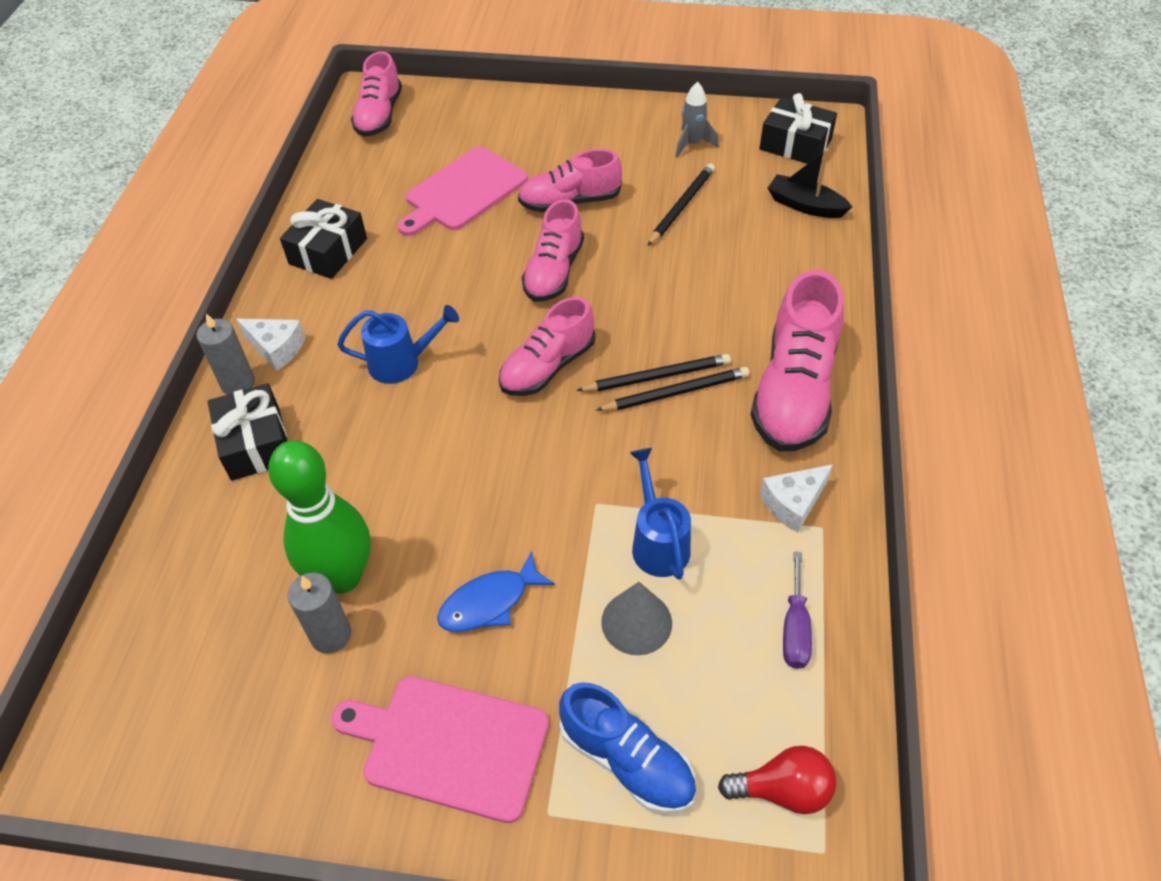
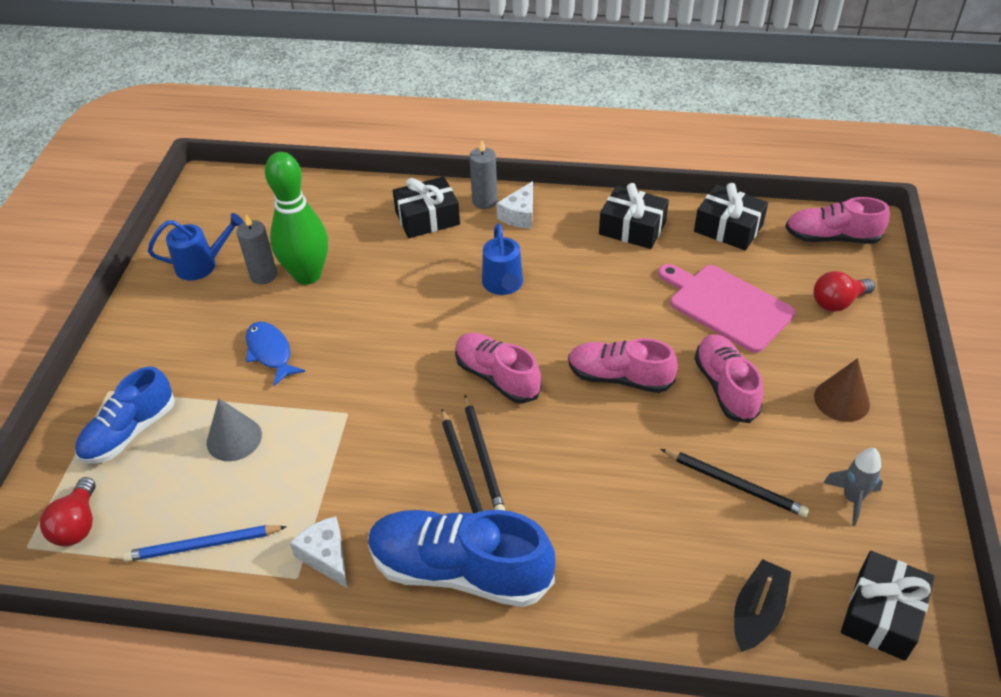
camera: 90 degrees right, 5 degrees down
(347, 180) = (728, 228): none -> black gift
(449, 745) = (170, 339): pink cutting board -> none
(469, 123) = (837, 302): none -> red light bulb
(588, 136) = (841, 400): none -> brown cone
(657, 542) = (303, 453): blue watering can -> blue watering can (202, 265)
(794, 391) = (460, 570): pink shoe -> blue shoe
(795, 628) = (203, 545): purple screwdriver -> blue pencil

